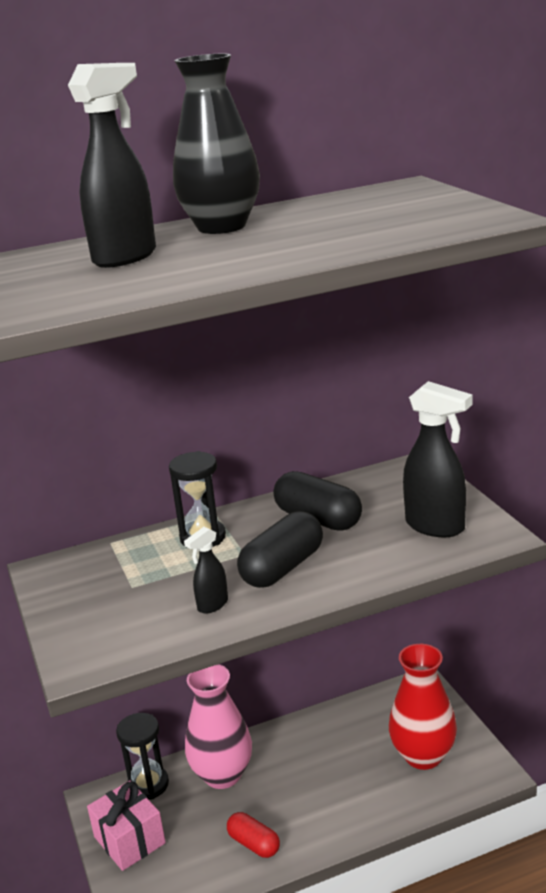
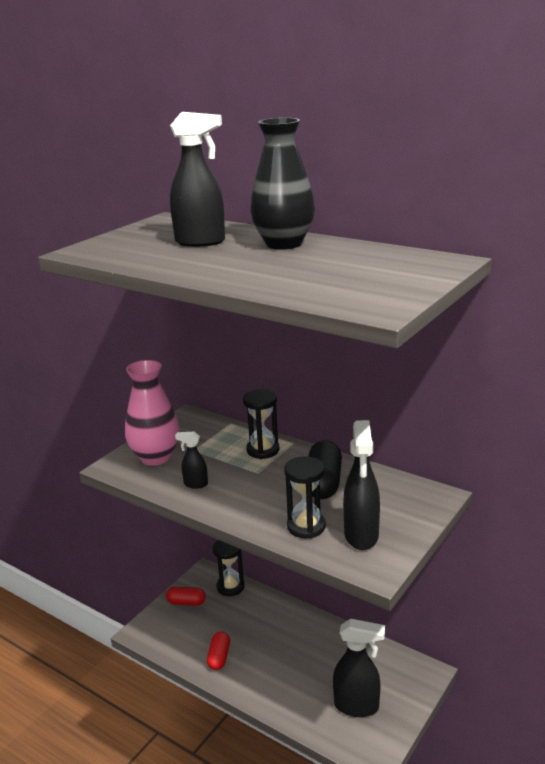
camera: 55 degrees right, 0 degrees up
(129, 840) = (186, 602): pink gift -> red capsule
(222, 775) = (261, 614): pink vase -> pink vase (155, 457)
(282, 568) = (254, 493): black capsule -> none
(385, 553) = (306, 526): none -> black hourglass
(423, 756) = (357, 706): red vase -> black spray bottle

